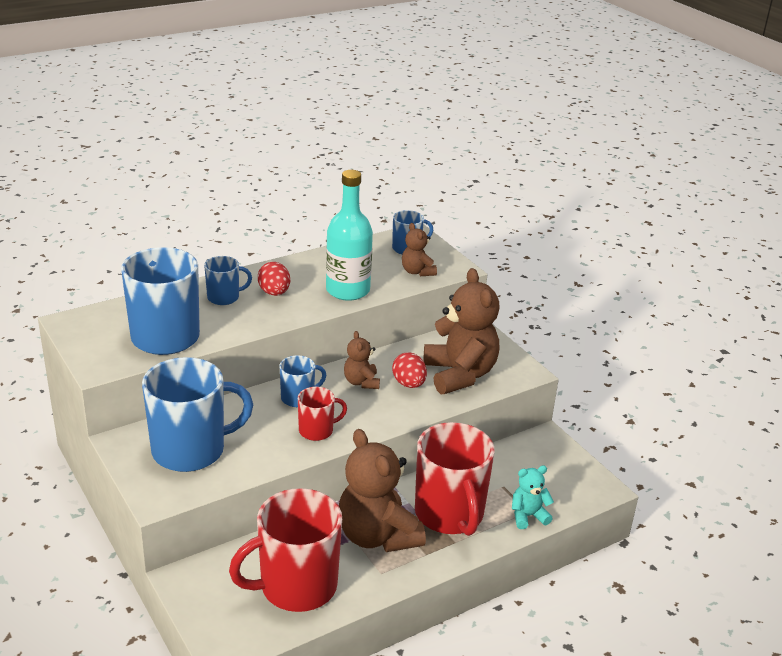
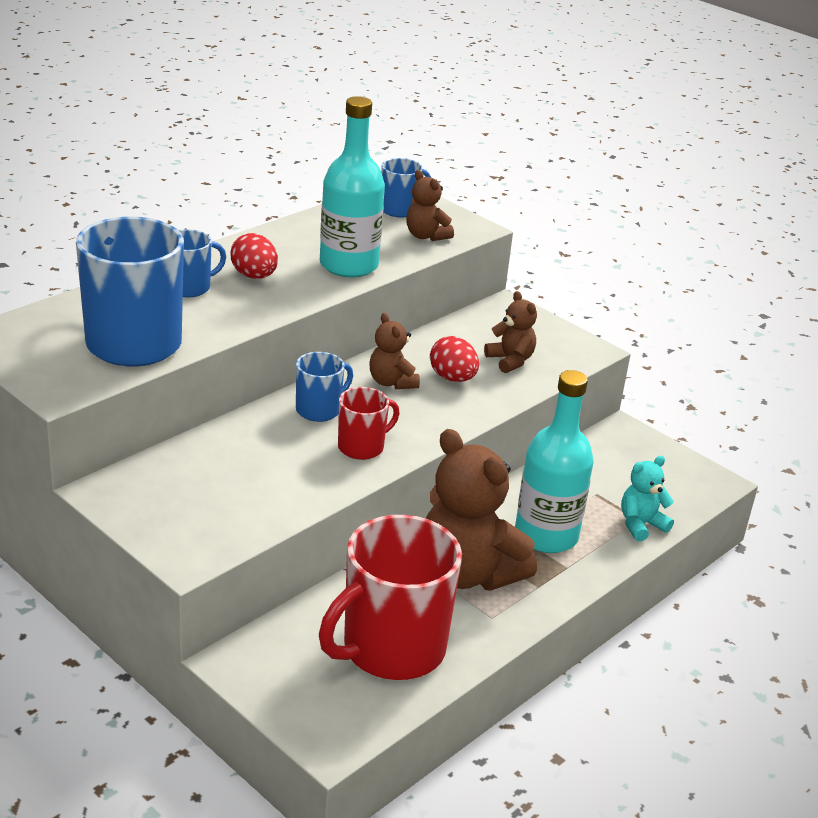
camera: 15 degrees left, 0 degrees up
(191, 450) = (206, 490): blue mug -> none
(449, 514) = (546, 535): red mug -> turquoise bottle
(459, 374) = (510, 361): brown teddy bear -> brown teddy bear, size x0.49

